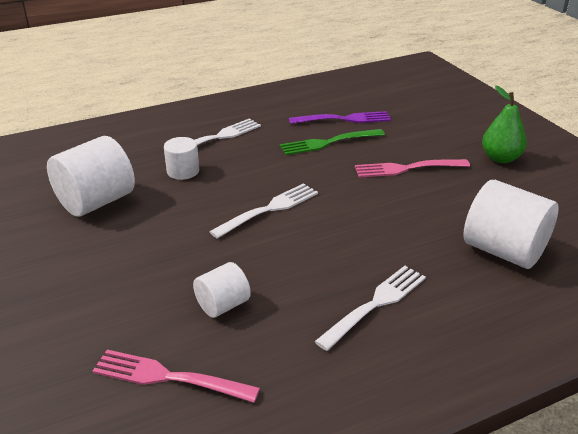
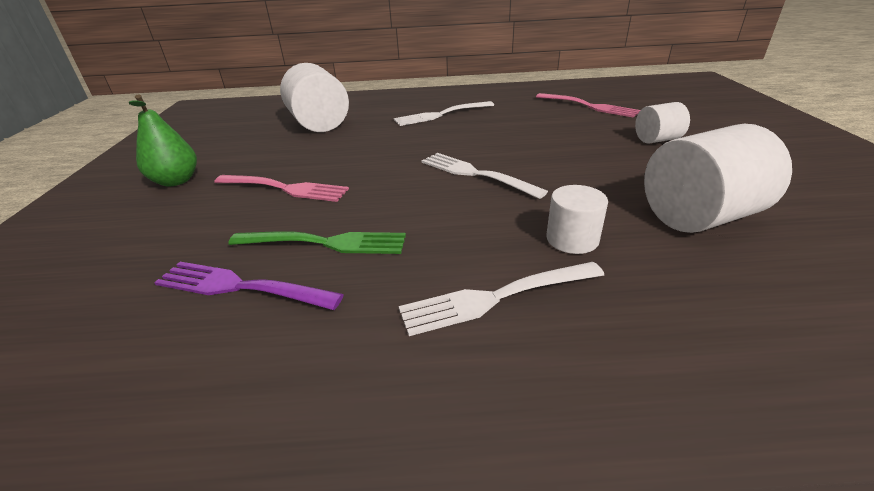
camera: 155 degrees left, 0 degrees up
(223, 305) = (547, 125): white cylinder -> white cylinder (657, 140)
(268, 210) = (476, 174): white fork -> white fork turned 60 degrees clockwise

